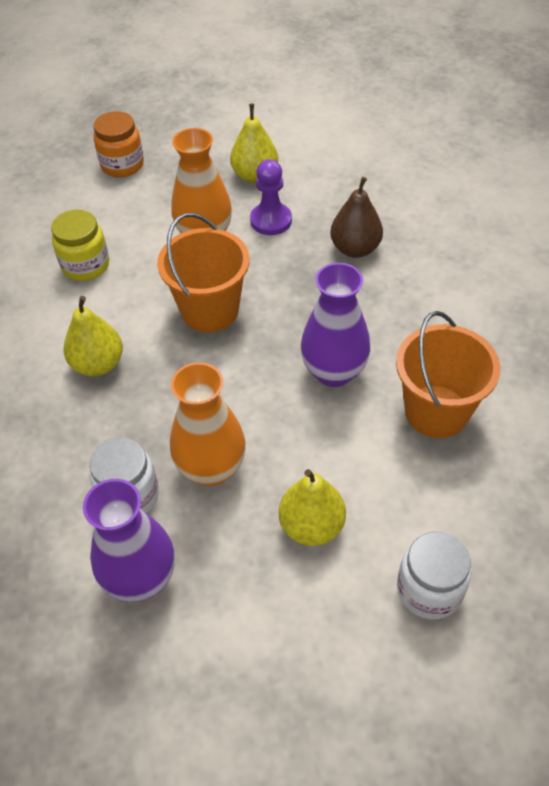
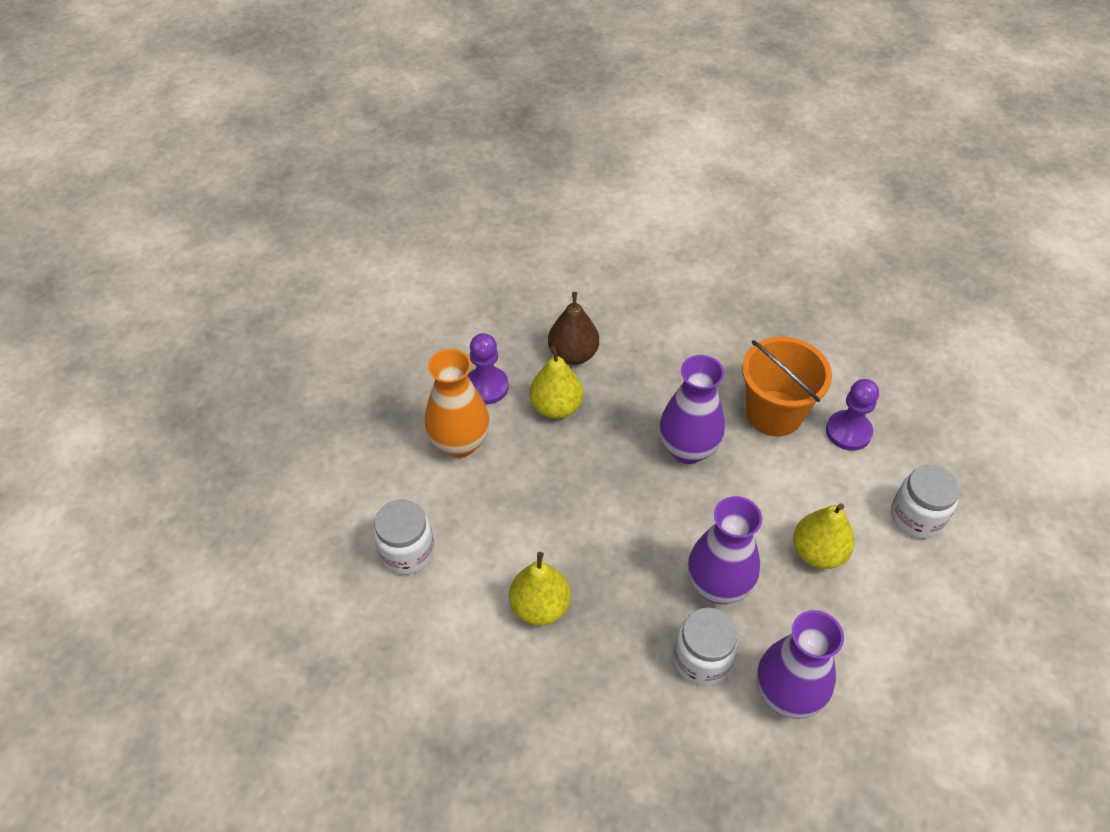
camera: 55 degrees left, 0 degrees up
(85, 265) = (407, 552): yellow jar -> white jar
(122, 165) = (298, 449): orange jar -> none
(210, 310) = (550, 490): orange bucket -> none
(211, 468) = (718, 586): orange vase -> purple vase
(255, 175) = (420, 363): yellow pear -> yellow pear (556, 407)
(475, 480) = (848, 432): none -> purple pawn

